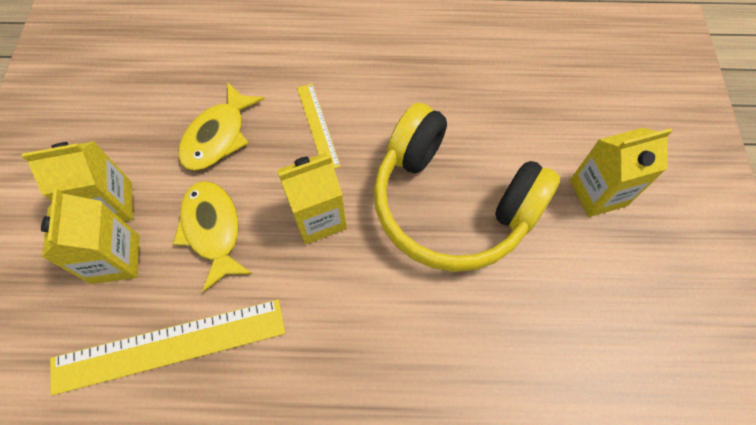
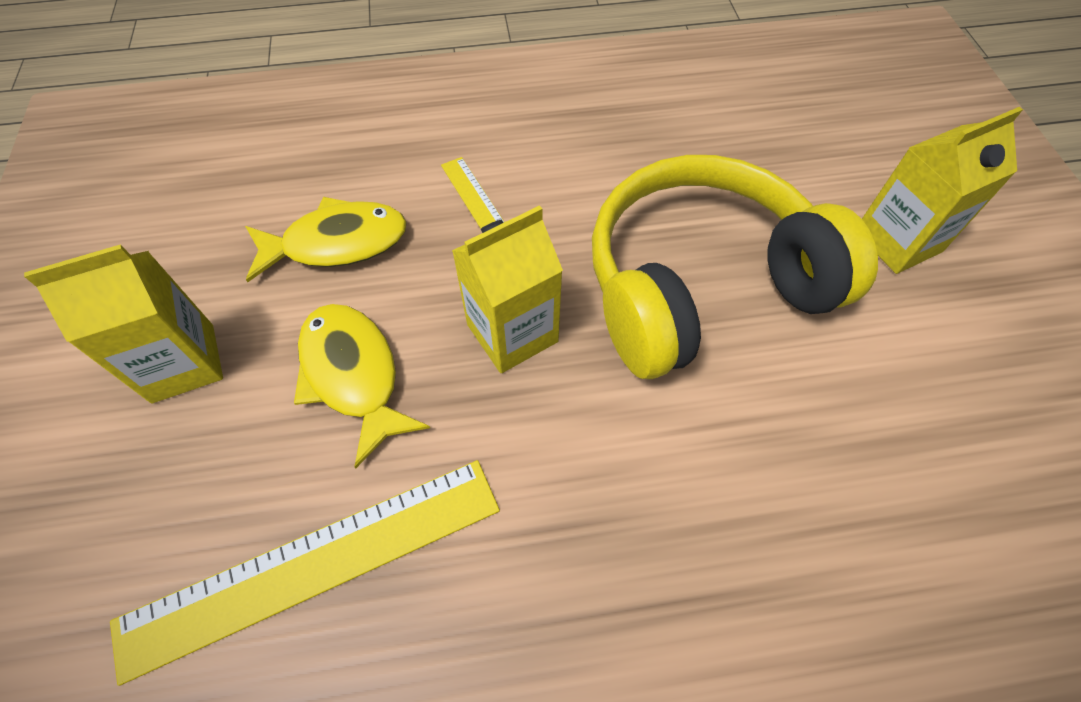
camera: 10 degrees left, 5 degrees down
(115, 259) = (203, 443): yellow carton -> none
(218, 136) = (337, 243): yellow fish -> yellow fish turned 120 degrees counterclockwise
(451, 204) = (701, 285): yellow headphones -> yellow headphones turned 135 degrees clockwise

